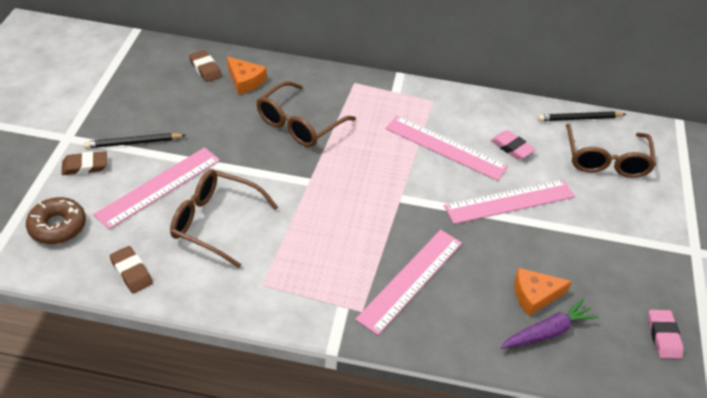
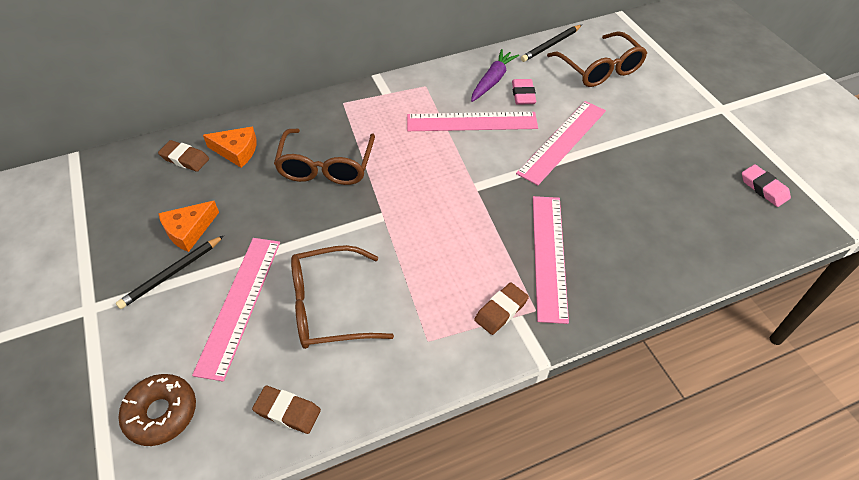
camera: 30 degrees left, 5 degrees up
(85, 166) = (137, 328): brown eraser -> brown eraser (501, 311)
(512, 147) = (523, 94): pink eraser -> pink eraser turned 75 degrees clockwise
(535, 295) = (651, 210): orange cheese -> orange cheese (189, 230)
(547, 332) = (687, 235): purple carrot -> purple carrot (492, 81)

